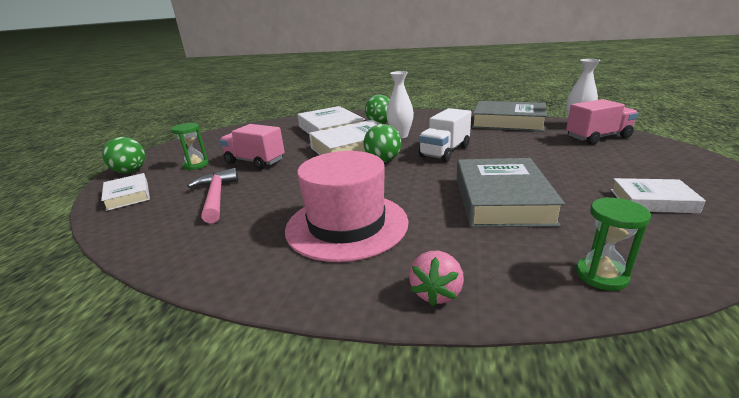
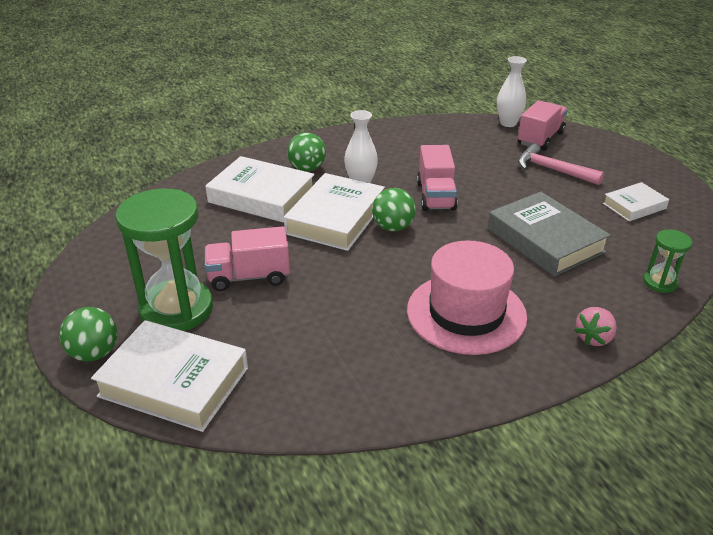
camera: 40 degrees left, 10 degrees up
(128, 195) = (174, 382): white book -> white book, size x1.78
(196, 165) = (176, 309): green hourglass -> green hourglass, size x2.11
(216, 197) = (291, 338): pink hammer -> pink hammer (552, 170)
(436, 292) = (594, 338): pink strawberry -> pink strawberry turned 60 degrees clockwise
(445, 152) = (436, 196): white truck -> pink truck
(508, 122) = (444, 133): grey book -> none

